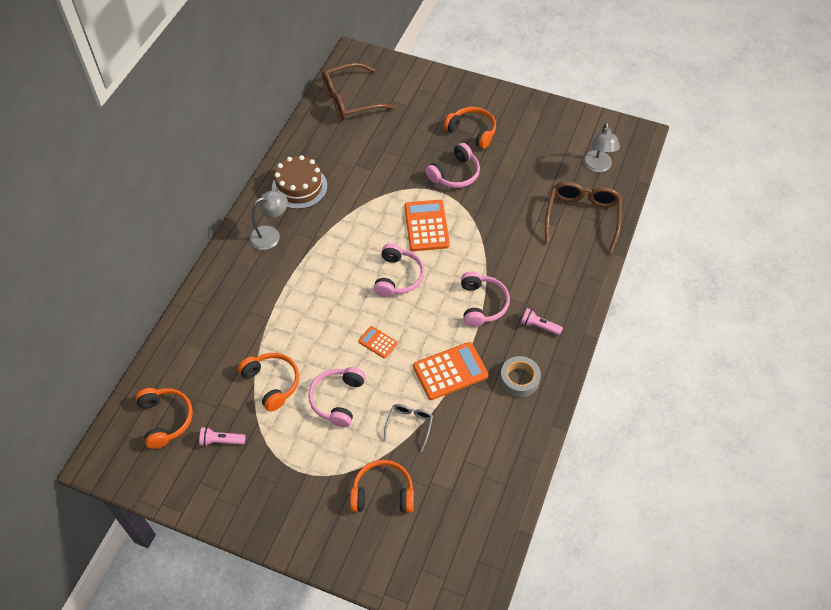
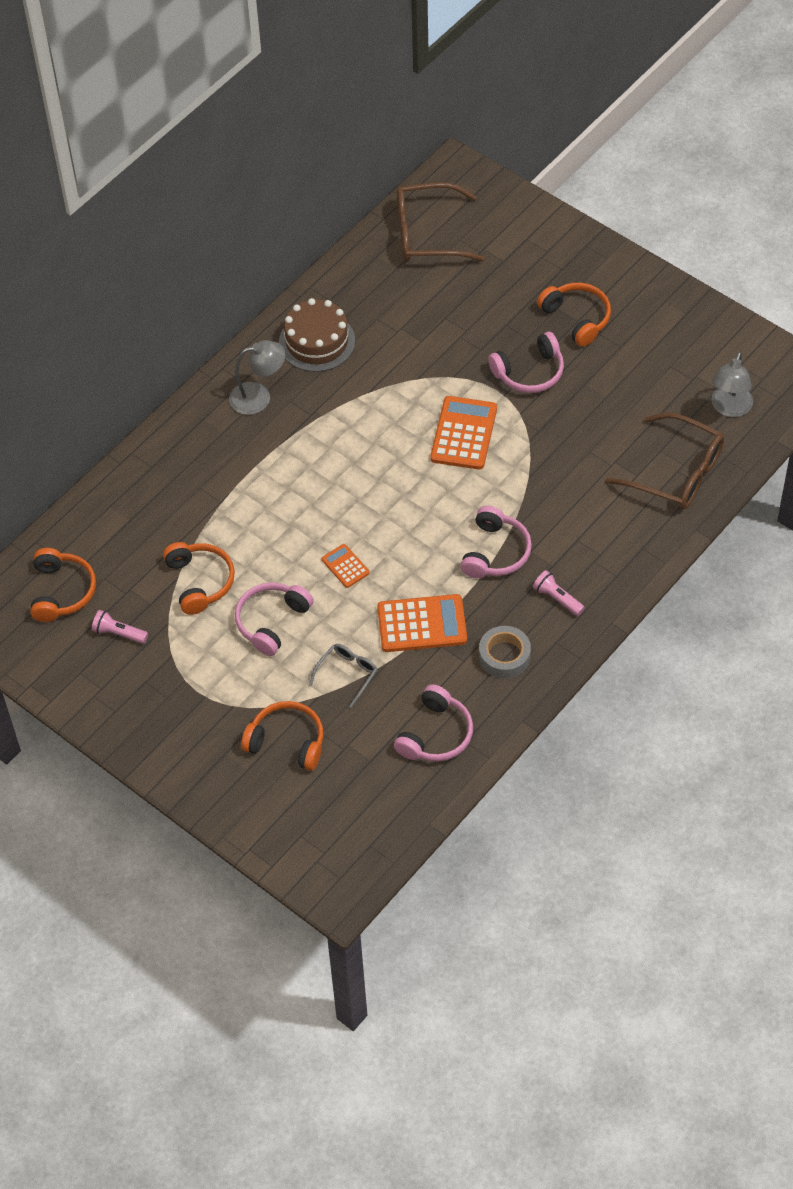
camera: 20 degrees right, 0 degrees up
(398, 277) = (401, 491): pink headphones -> pink headphones (435, 734)
(582, 217) = (676, 472): brown glasses -> brown glasses turned 90 degrees clockwise

